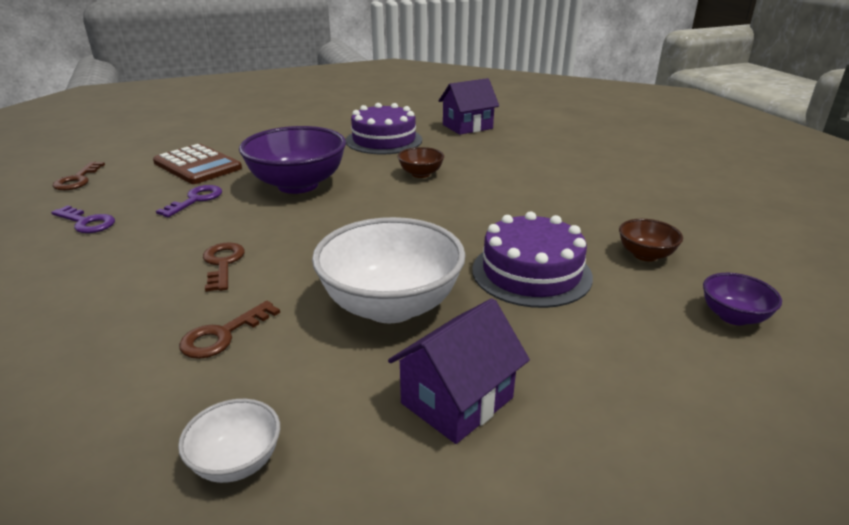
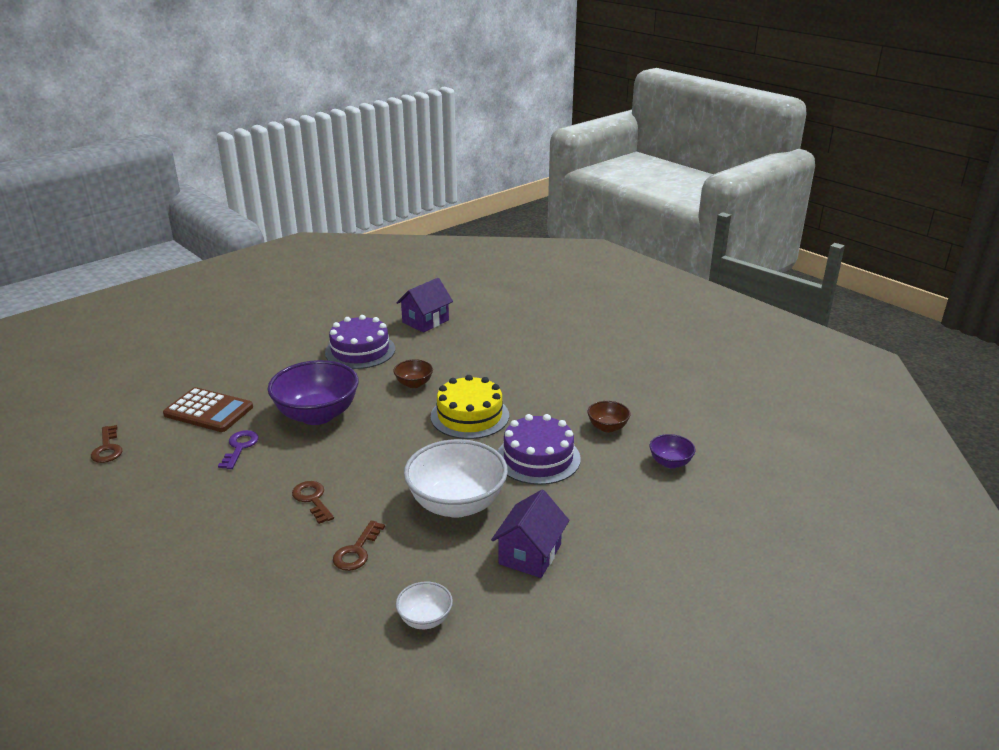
camera: 20 degrees left, 0 degrees up
(86, 222) = (163, 488): purple key -> none
(466, 213) = (469, 416): none -> yellow cake

